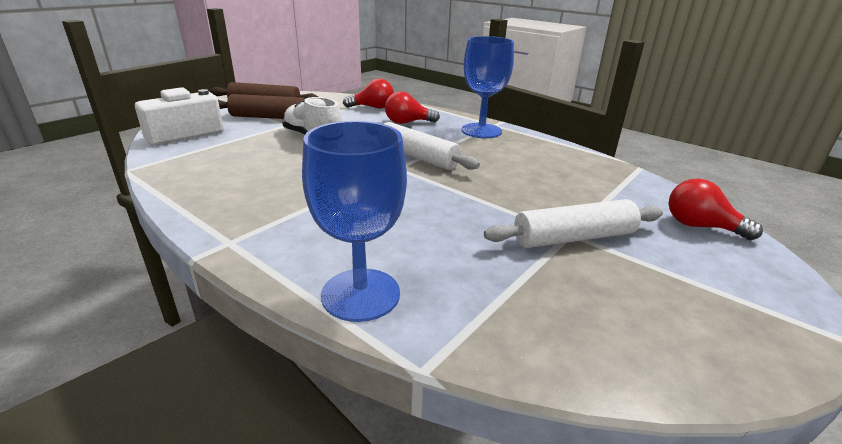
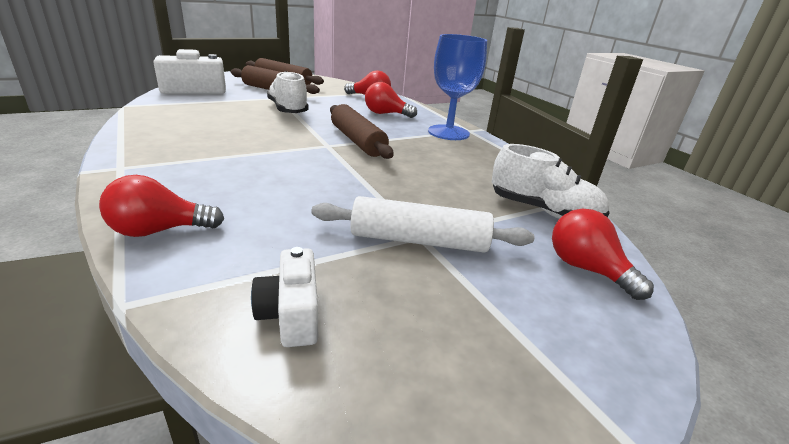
camera: 20 degrees right, 0 degrees up
(360, 294) = (159, 231): blue goblet -> red light bulb
(417, 157) = (357, 141): white rolling pin -> brown rolling pin
(559, 329) = (291, 314): none -> white camera
(626, 187) = (543, 211): none -> white shoe

